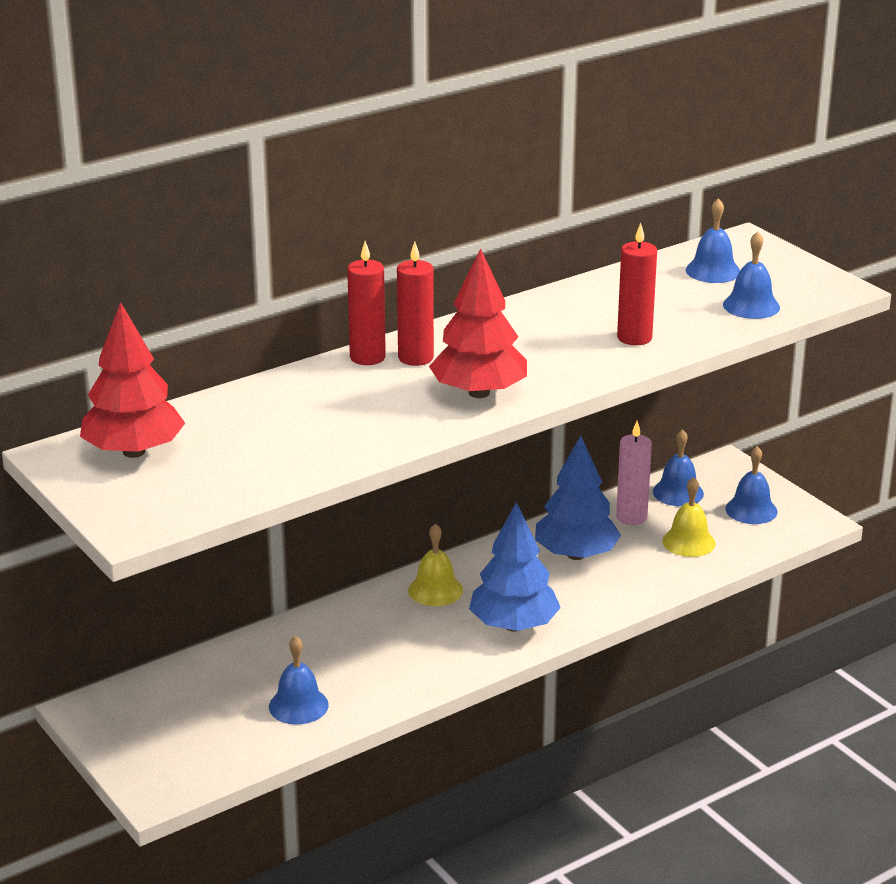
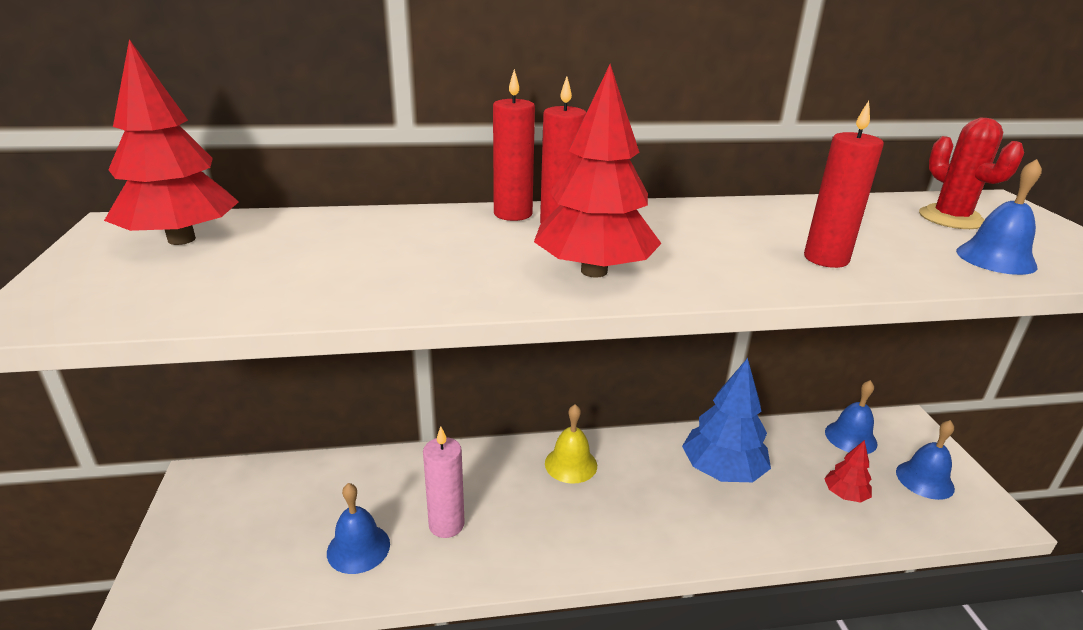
camera: 25 degrees right, 0 degrees up
(513, 625) = (619, 531): blue tree -> none
(631, 517) = (794, 448): pink candle -> pink candle (446, 524)
(688, 542) = (845, 495): yellow bell -> red tree
(713, 271) = (951, 218): blue bell -> red cactus

